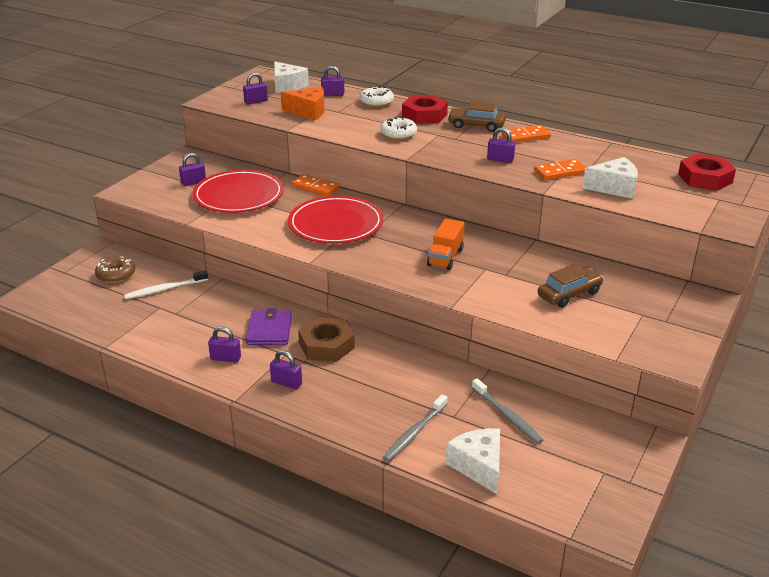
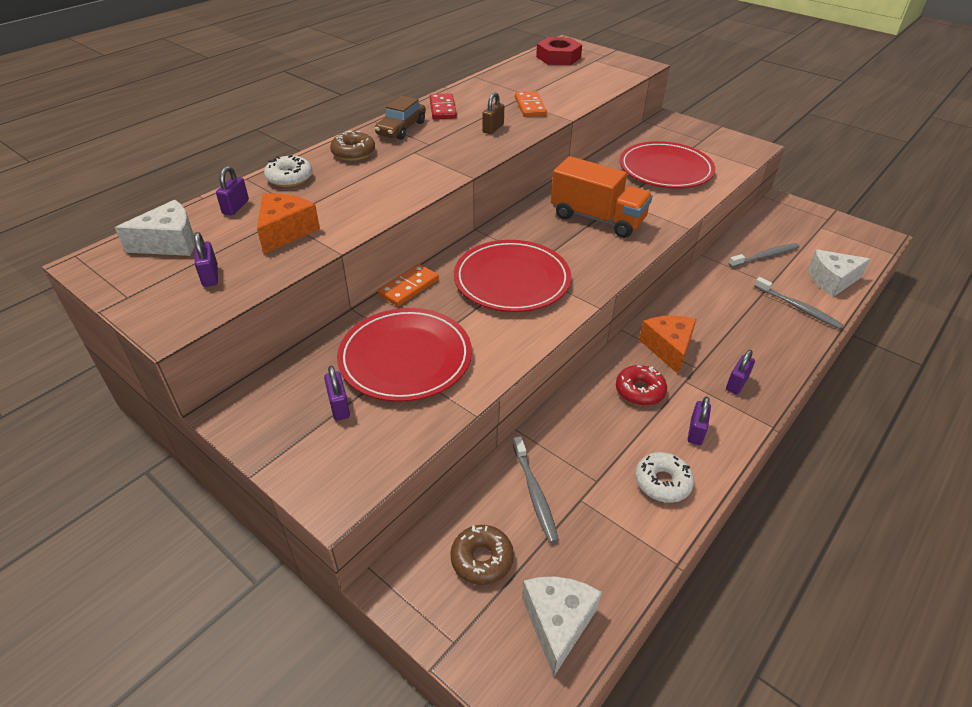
camera: 80 degrees left, 10 degrees up
(164, 289) = (535, 494): white toothbrush -> grey toothbrush
(269, 330) = (639, 391): purple wallet -> red donut
(326, 345) = (668, 348): brown nut -> orange cheese
(398, 134) = (400, 174): white donut -> white donut (662, 482)
(424, 115) = (353, 153): red nut -> brown donut
(445, 257) = (597, 218): orange truck -> orange truck, size x1.63
(500, 159) = (493, 128): purple padlock -> brown padlock
(525, 136) = (442, 109): orange domino -> red domino
(569, 294) = (665, 169): brown car -> red plate
(614, 187) = (568, 91): white cheese -> white cheese (557, 622)

